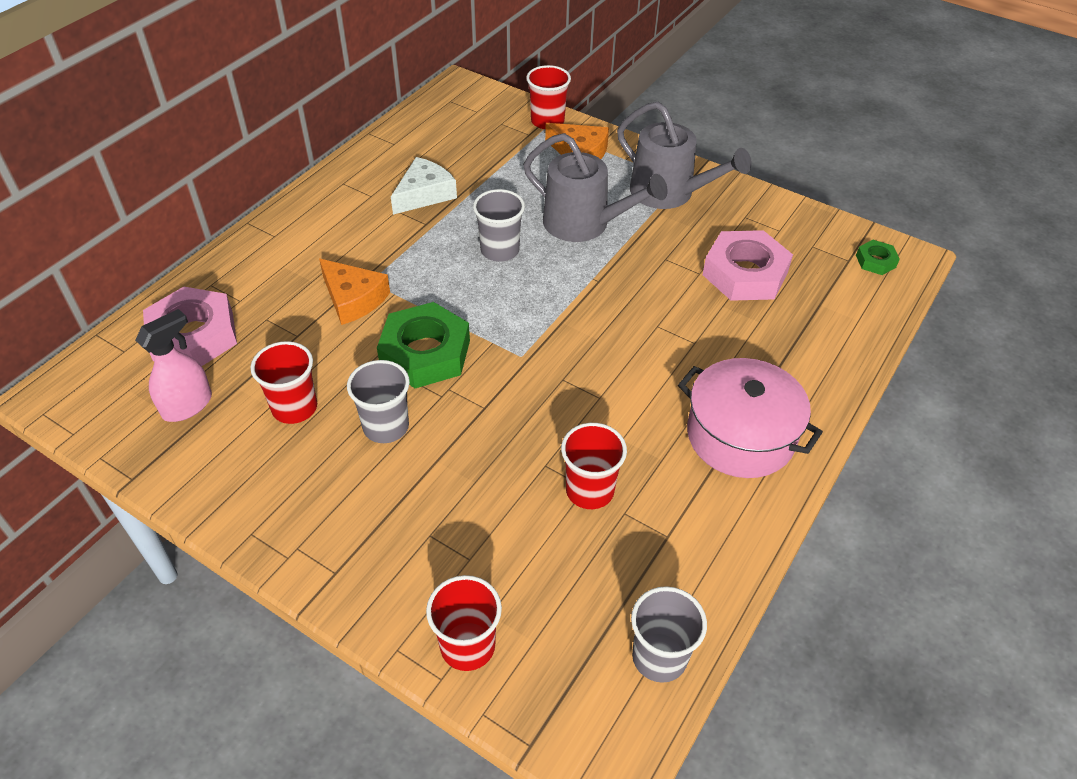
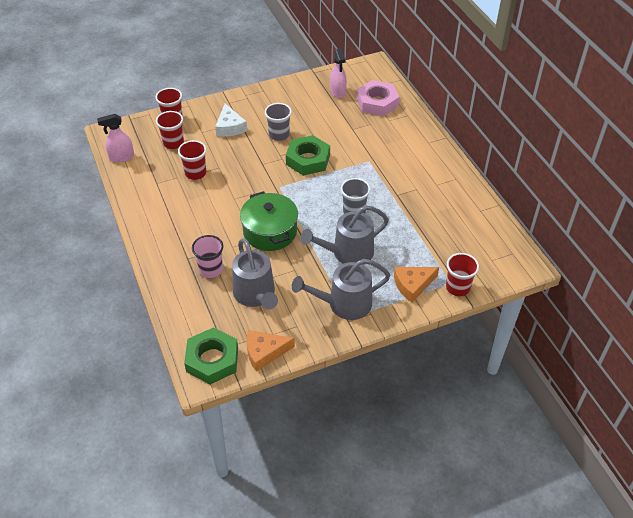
camera: 125 degrees right, 0 degrees up
(294, 407) = (311, 116): red cup -> red cup (173, 143)
(353, 299) = (361, 151): orange cheese -> orange cheese (264, 352)
(424, 194) = (422, 204): white cheese -> white cheese (230, 127)
(625, 317) = (270, 231): none -> green pot
(659, 657) = (121, 157): grey cup -> pink spray bottle
(740, 436) = (172, 229): pink pot -> none
(745, 273) = (256, 295): pink nut -> grey watering can
(758, 341) = (211, 269): none -> pink cup
(875, 261) = (212, 359): green nut -> green nut, size x2.10

